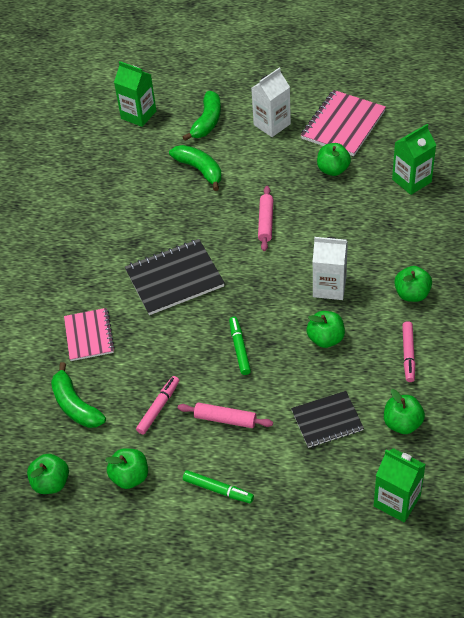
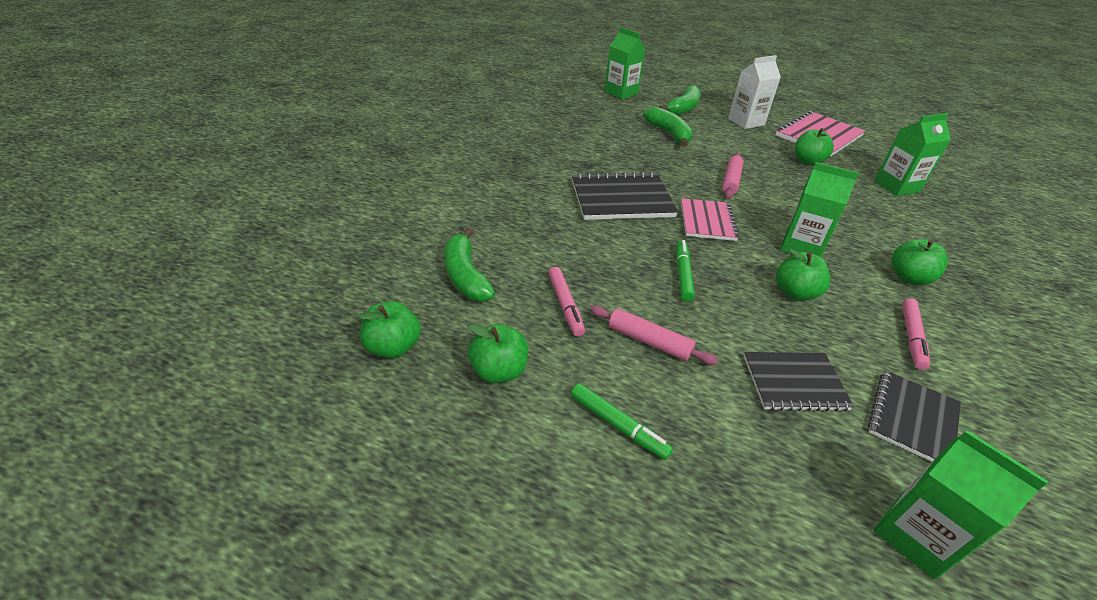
camera: 10 degrees right, 10 degrees down
(89, 335) = (511, 220): pink notebook -> pink notebook (707, 221)
(158, 408) = (565, 305): pink marker -> pink marker turned 120 degrees clockwise
(329, 287) = (801, 247): white carton -> green carton
(402, 423) = (912, 419): green apple -> black notebook

